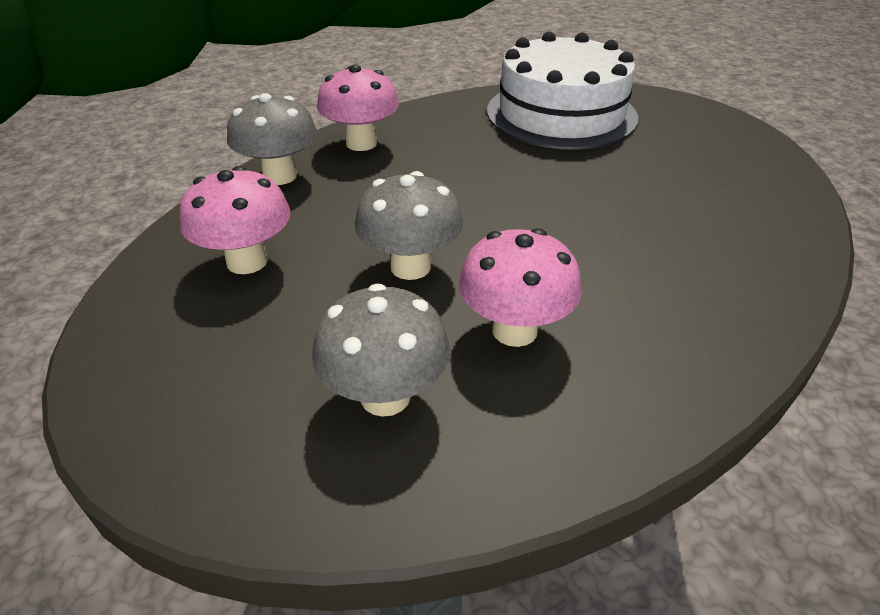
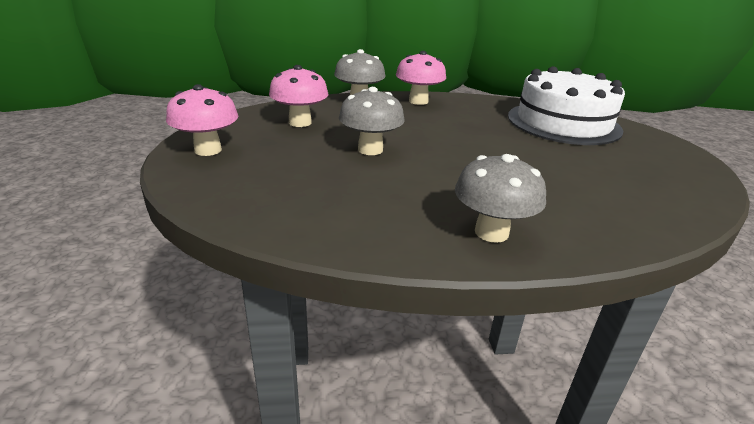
camera: 35 degrees right, 10 degrees down
(385, 396) = (288, 184): grey mushroom -> grey mushroom (491, 232)
(514, 330) = (385, 190): pink mushroom -> pink mushroom (208, 150)

